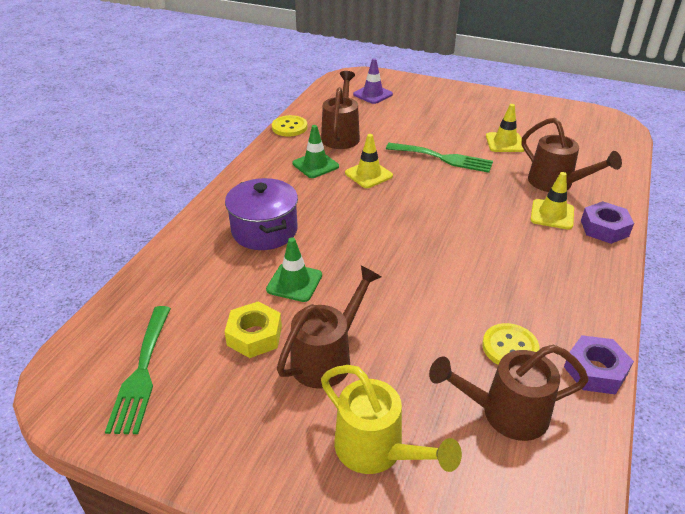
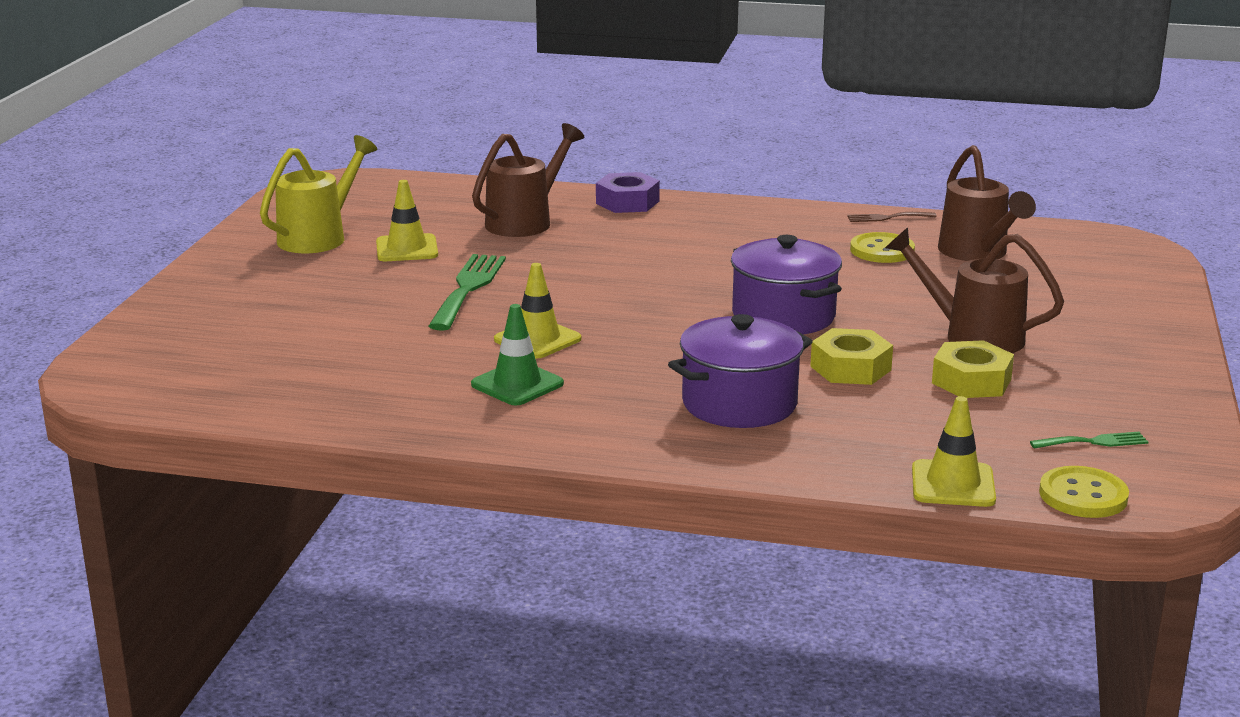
camera: 100 degrees left, 15 degrees down
(142, 373) = (1094, 442): green fork -> green fork, size x0.52
(289, 127) = (367, 424): yellow button -> yellow button (1083, 495)
(294, 282) = (850, 368): green traffic cone -> yellow nut
(341, 135) = (397, 371): brown watering can -> none
(372, 94) = (207, 355): purple traffic cone -> none
(377, 451) = (1076, 304): yellow watering can -> yellow watering can (319, 237)
(383, 268) = (783, 316): none -> purple pot
(552, 214) = (607, 226): yellow traffic cone -> yellow traffic cone (953, 484)
(595, 371) = (887, 218): purple nut -> brown fork

